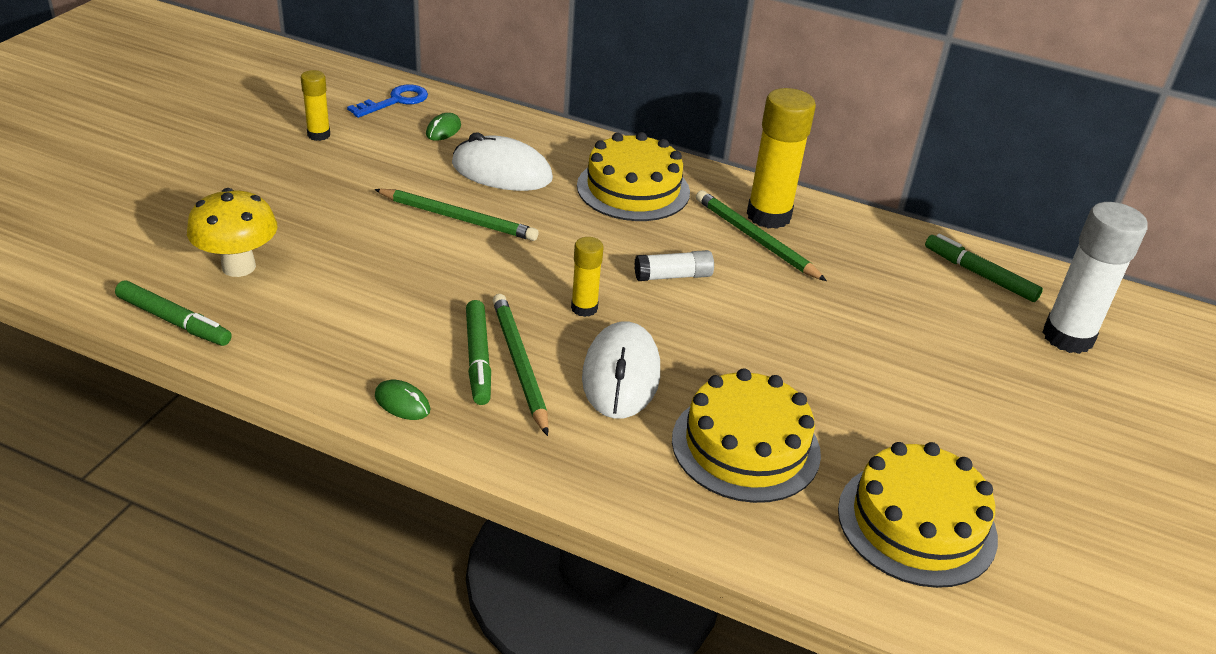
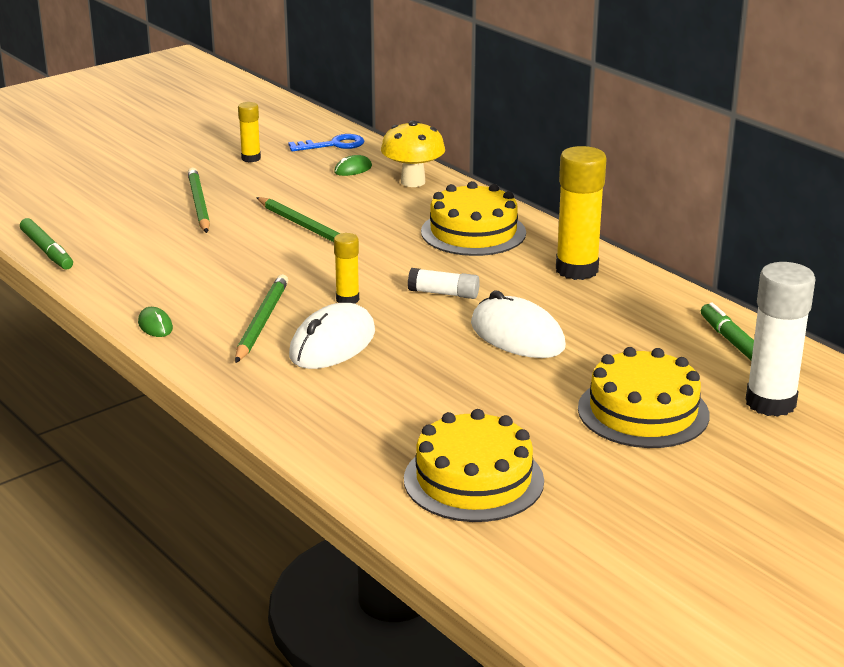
camera: 30 degrees right, 10 degrees down
(239, 267) = (117, 228): yellow mushroom -> yellow mushroom (413, 182)
(478, 358) = (234, 312): green marker -> none
(502, 172) = (372, 203): white mouse -> white mouse (517, 336)
(745, 446) = (385, 405): yellow cake -> yellow cake (643, 412)
(756, 239) = (546, 283): green pencil -> green pencil (199, 204)

